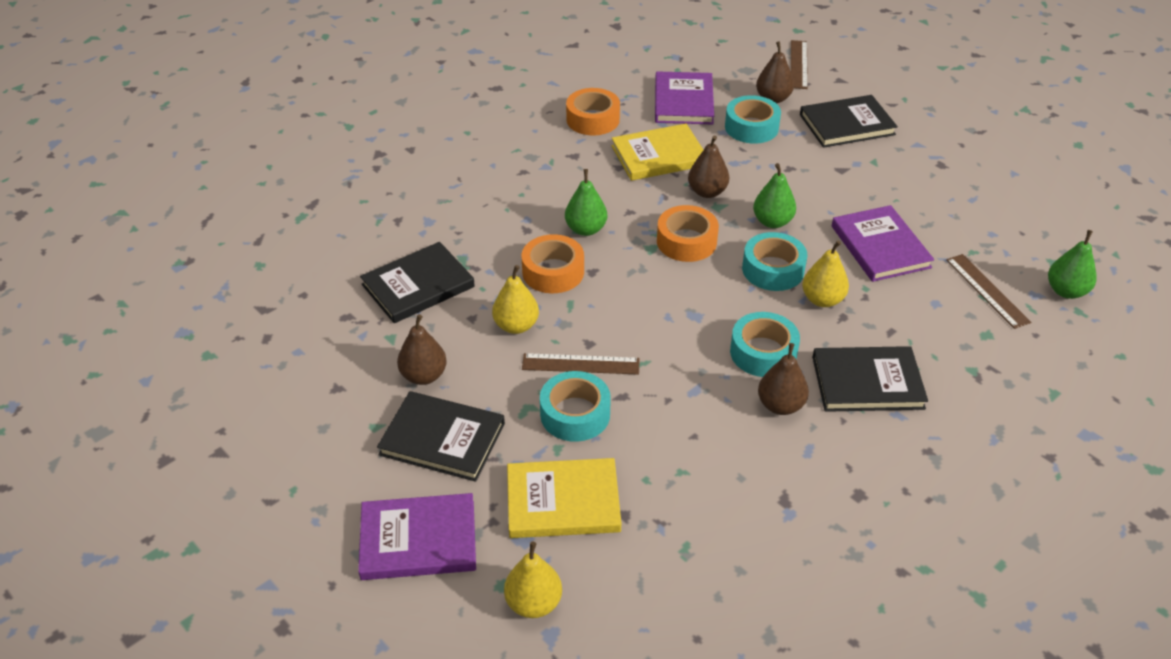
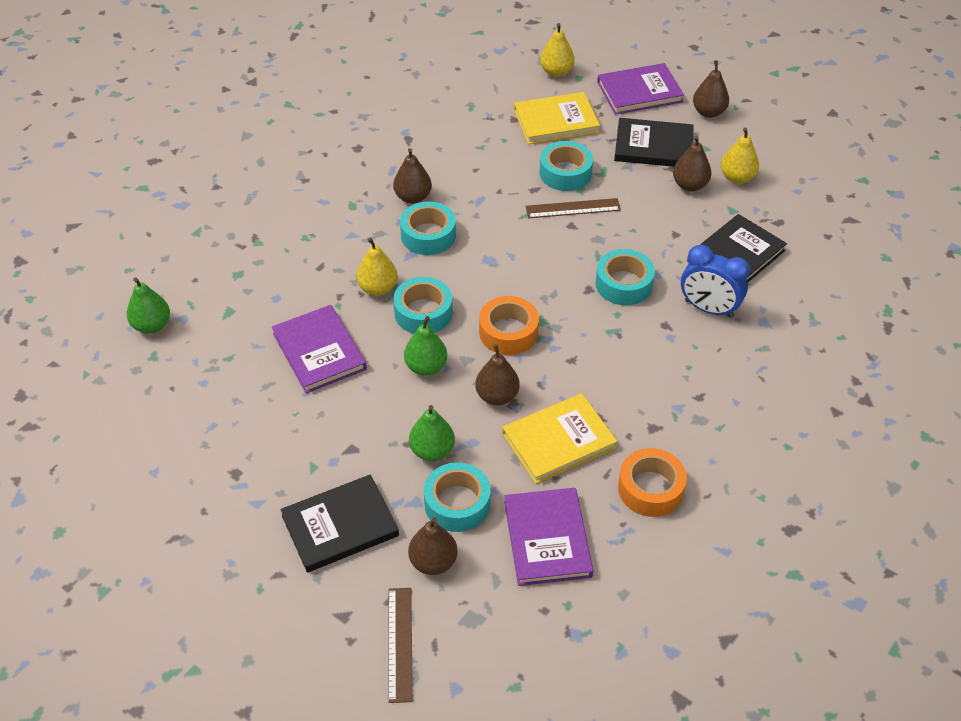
camera: 170 degrees right, 5 degrees up
(336, 486) = (708, 112): none -> brown pear
(476, 239) = (708, 309): none -> blue clock
(516, 326) = (636, 232): yellow pear -> yellow pear (737, 177)
(553, 272) = (624, 284): orange tape -> turquoise tape
(586, 229) = (609, 333): green pear -> green pear (432, 451)
(867, 382) = (344, 222): black book -> none
(987, 290) = (226, 316): brown ruler -> none

